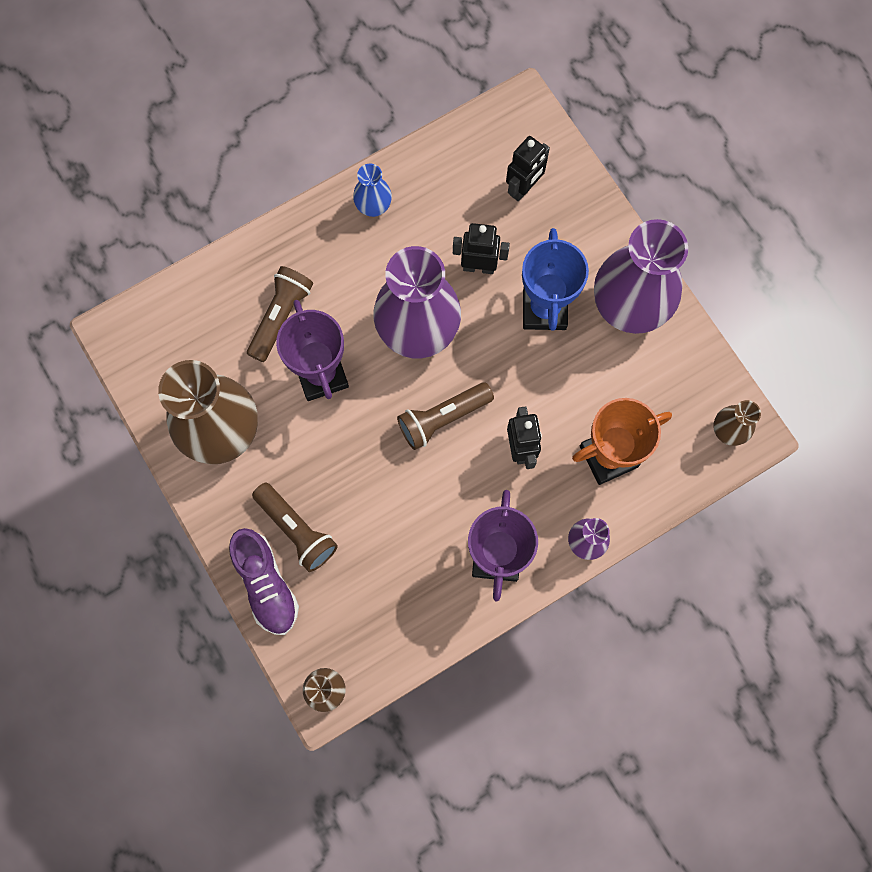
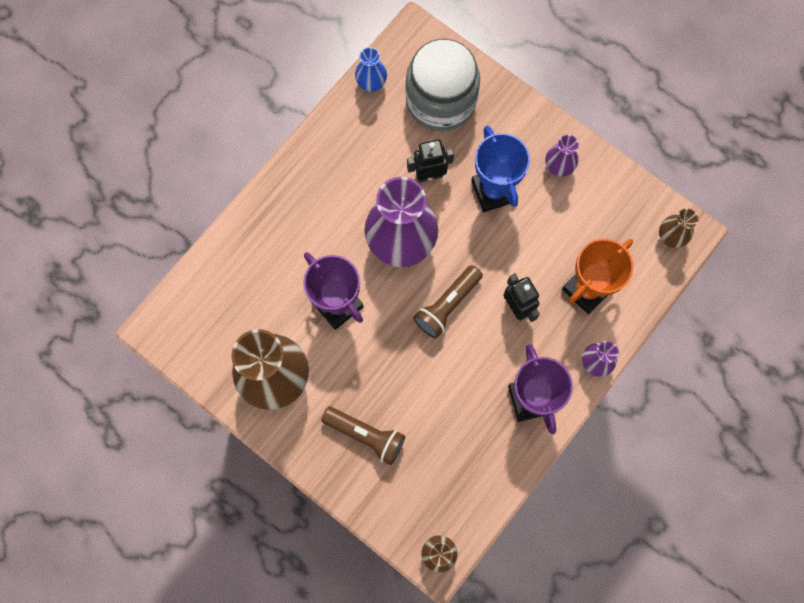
camera: 20 degrees left, 0 degrees up
(266, 584) = (358, 487): purple shoe -> none
(281, 316) = (287, 269): brown flashlight -> none
(373, 206) = (327, 155): blue vase -> blue vase (371, 83)
(523, 188) = (441, 100): black robot -> grey jar
(628, 308) = (558, 167): purple vase -> purple vase, size x0.46

